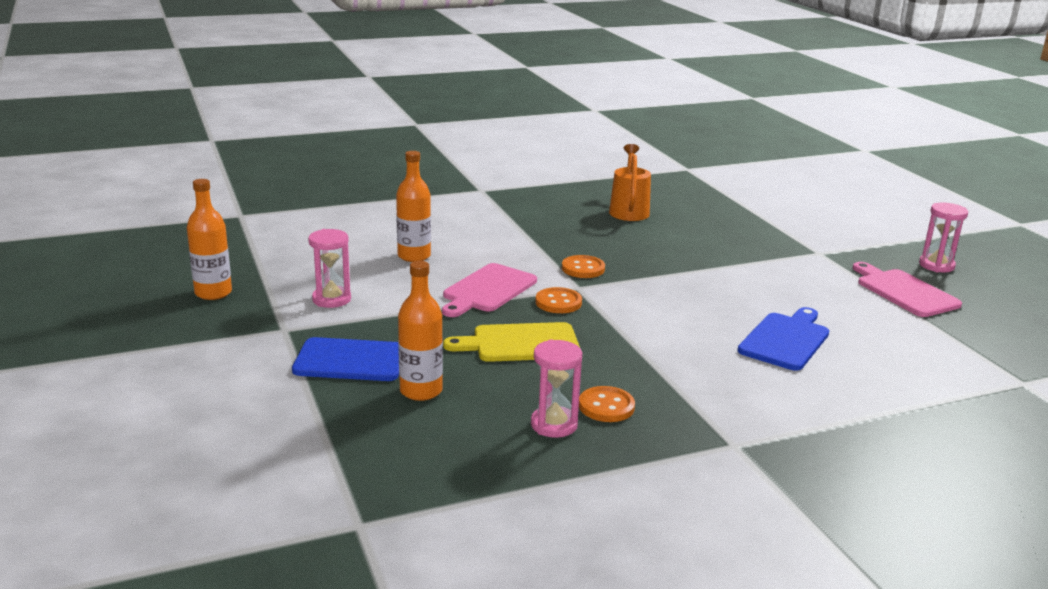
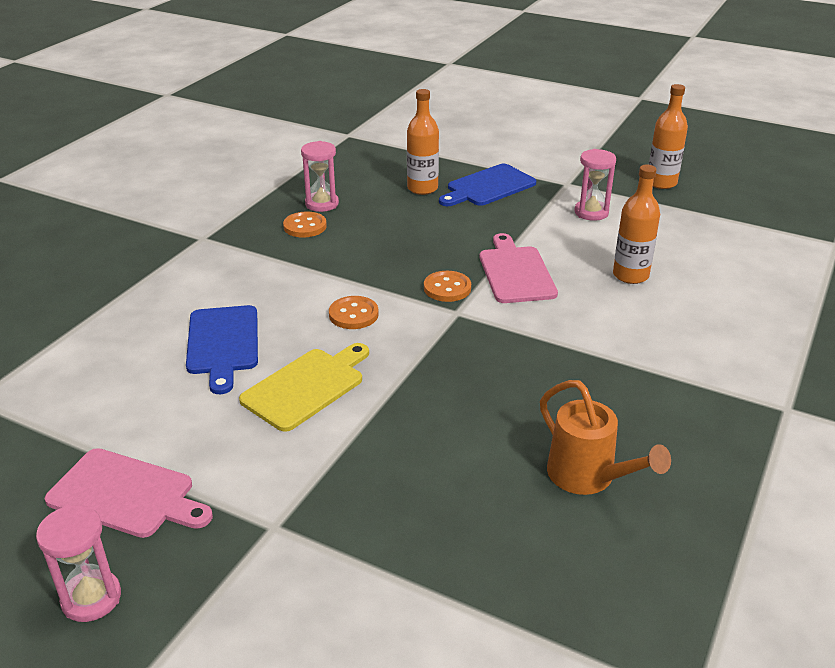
camera: 140 degrees right, 10 degrees up
(520, 343) = (418, 241): yellow cutting board -> yellow cutting board (306, 387)
(583, 268) = (485, 338): orange button -> orange button (353, 314)

